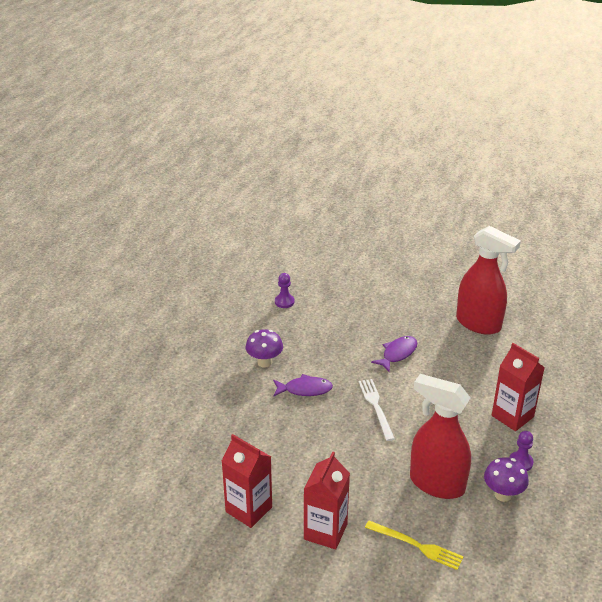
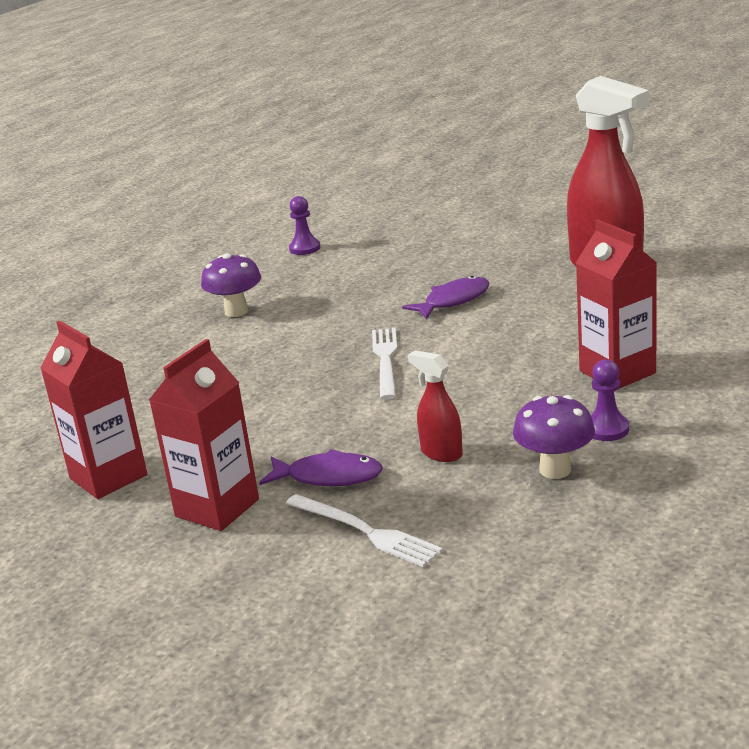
camera: 15 degrees right, 10 degrees down
(305, 389) = (281, 340): purple fish -> purple fish (328, 477)
(416, 545) = (365, 531): yellow fork -> white fork
(436, 483) = (441, 453): red spray bottle -> red spray bottle, size x0.46

